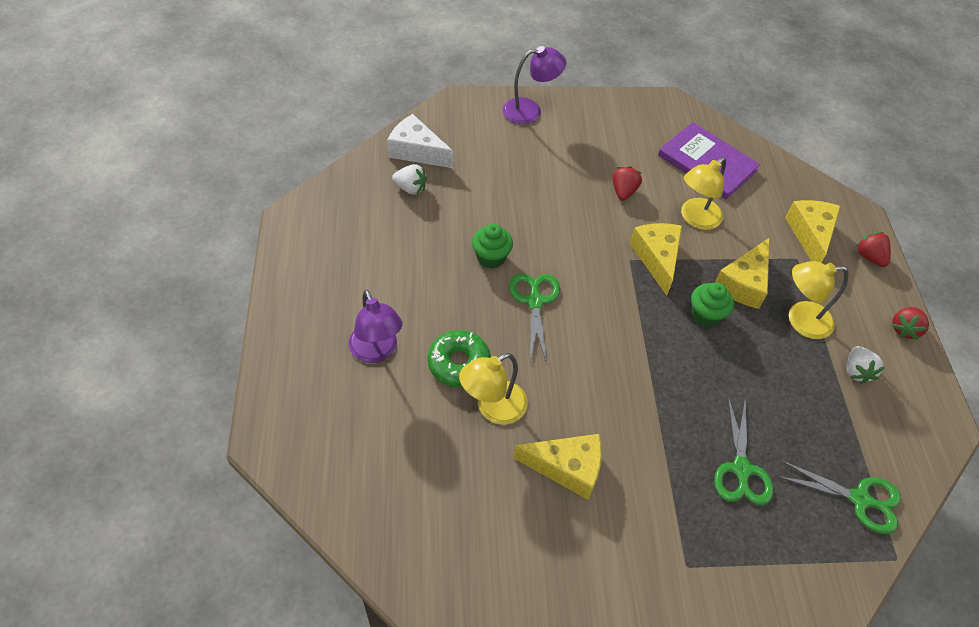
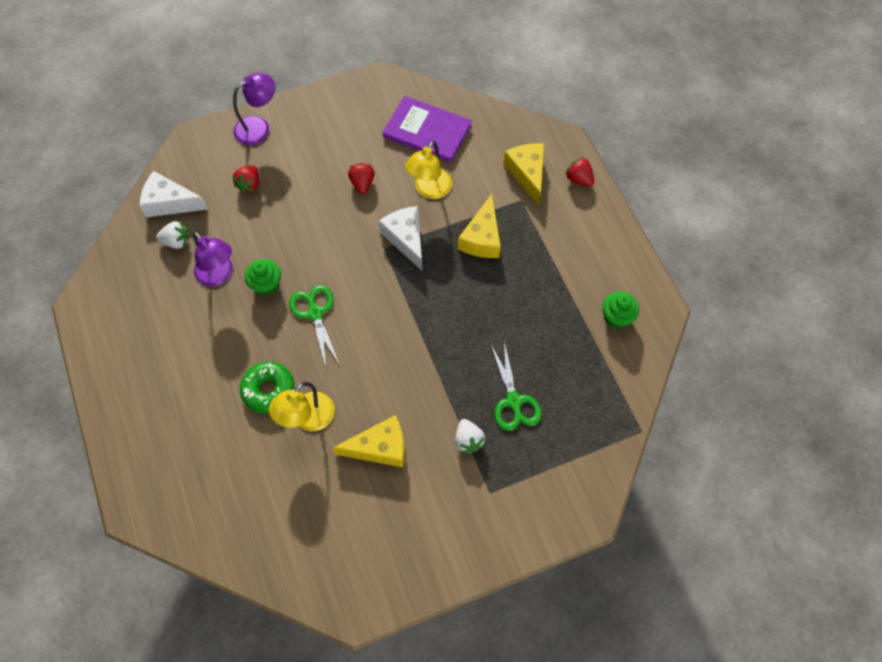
camera: 15 degrees left, 10 degrees up
(376, 352) = (197, 403): purple lamp -> purple lamp (219, 275)
(657, 258) = (406, 239): yellow cheese -> white cheese
(705, 315) = (457, 278): green cupcake -> green cupcake (616, 317)
(800, 320) = (534, 257): yellow lamp -> none
(856, 371) = (586, 287): white strawberry -> white strawberry (468, 440)
(859, 499) = (606, 394): green scissors -> none
(904, 329) = (617, 237): red strawberry -> red strawberry (249, 184)

